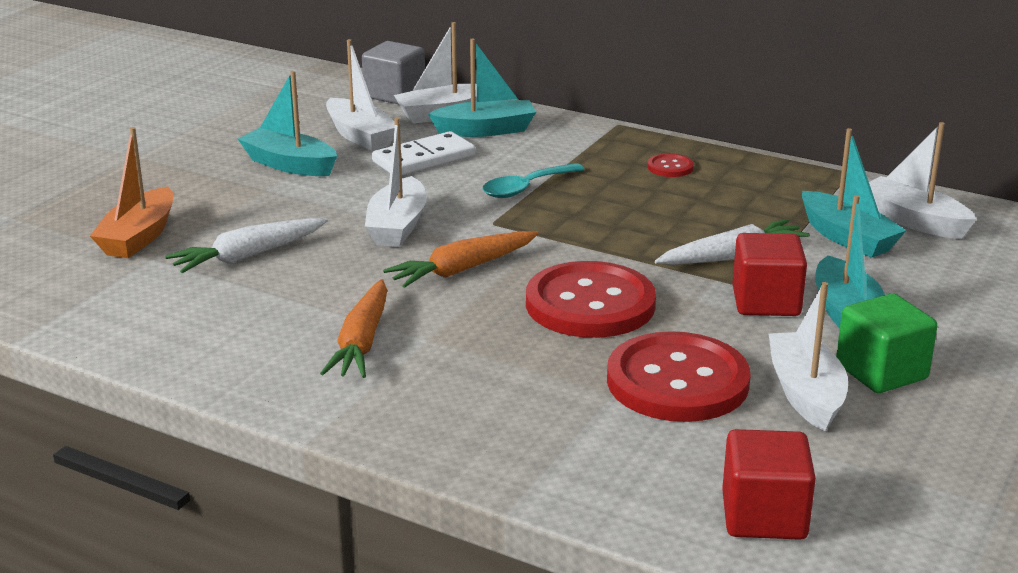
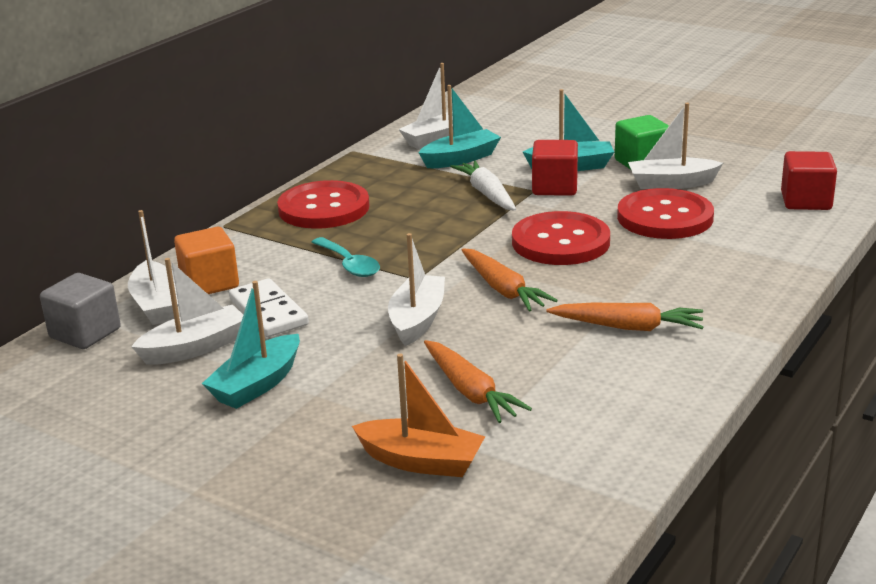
camera: 85 degrees left, 0 degrees up
(248, 256) = (470, 391): white carrot -> orange carrot
(397, 226) = (417, 320): white boat -> white boat turned 90 degrees counterclockwise
(485, 130) = (209, 283): turquoise boat -> orange cube
(670, 167) = (324, 208): red button -> red button, size x2.36

